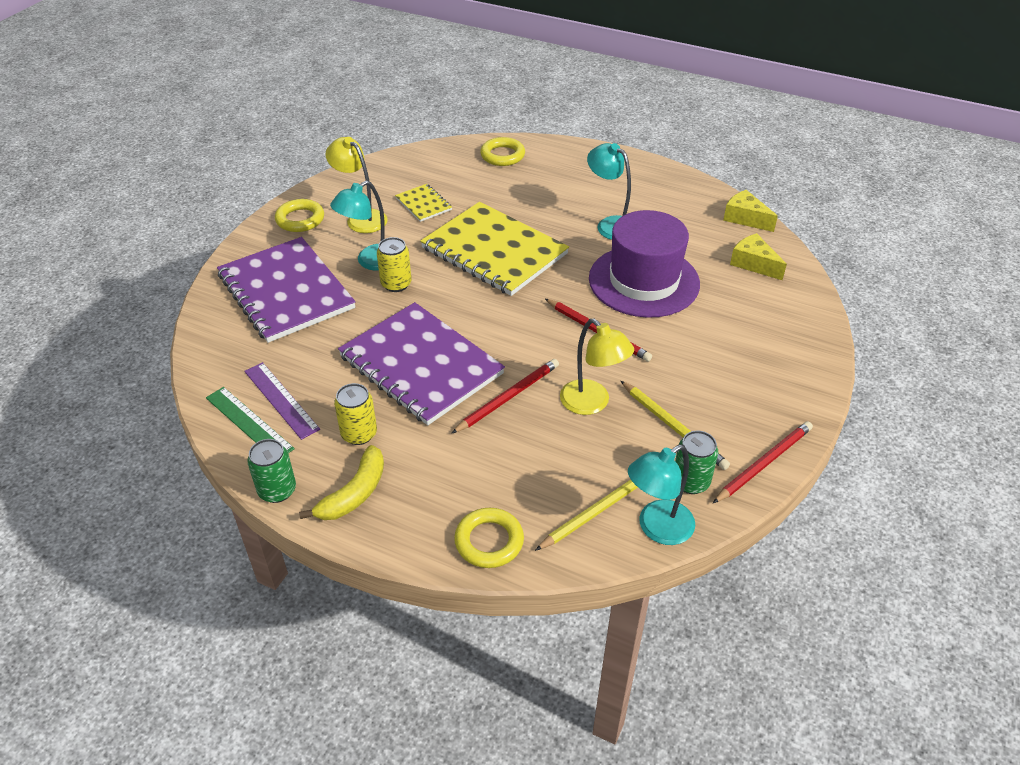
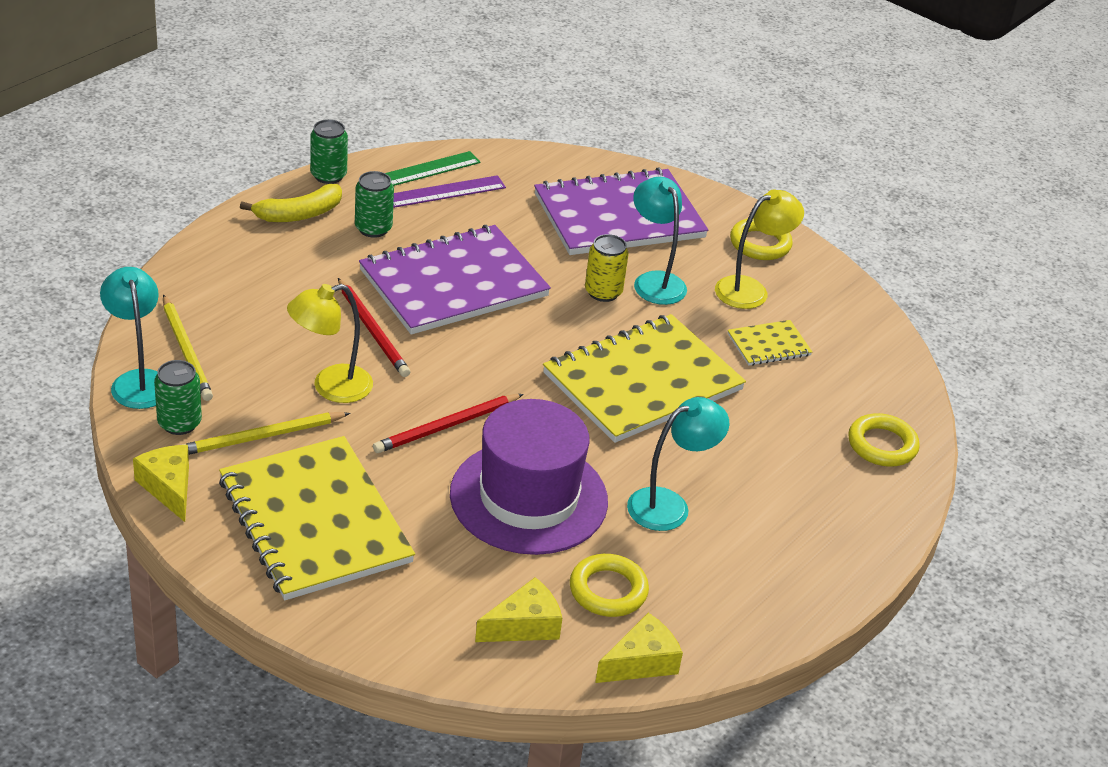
camera: 100 degrees right, 5 degrees down
(354, 493) = (299, 214): yellow banana -> yellow banana turned 75 degrees counterclockwise
(359, 434) = (373, 228): yellow can -> green can
(489, 541) = (195, 276): yellow ring -> yellow ring (608, 590)
(738, 374) = (314, 521): none -> yellow notebook
(764, 463) = (169, 488): red pencil -> yellow cheese

